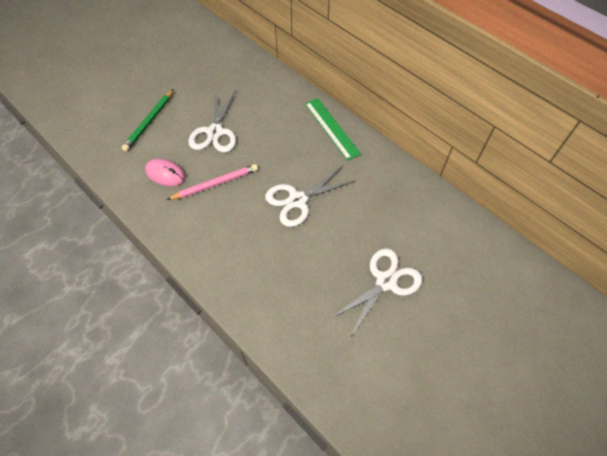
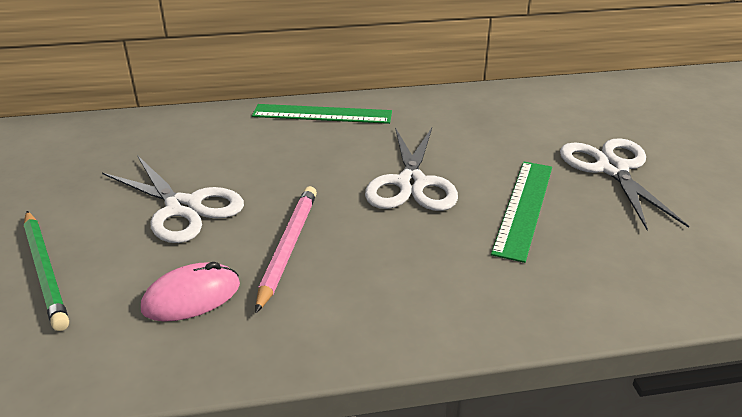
camera: 55 degrees left, 25 degrees down
(313, 256) = (523, 208): none -> green ruler

